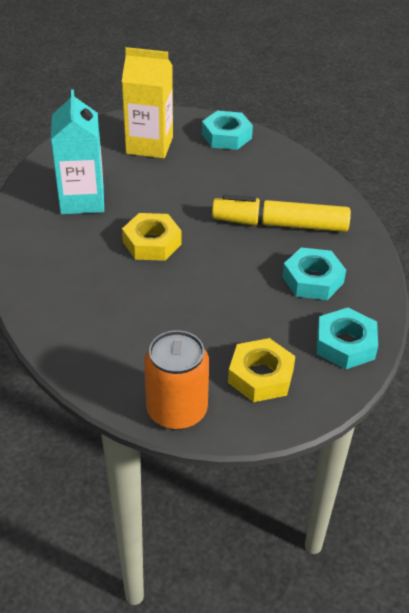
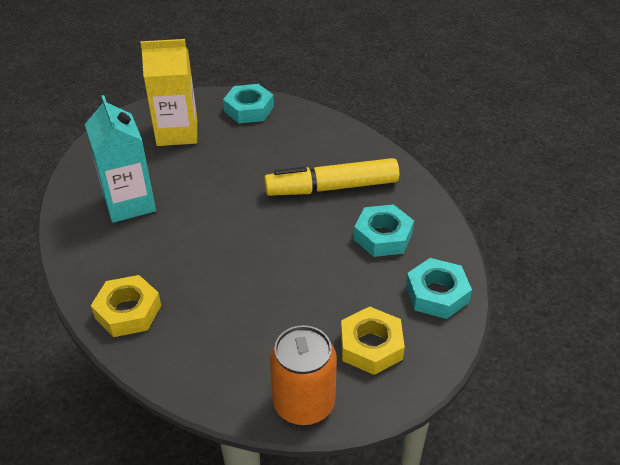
camera: 15 degrees left, 0 degrees up
(152, 243) = (215, 233): yellow nut -> yellow nut (128, 311)

